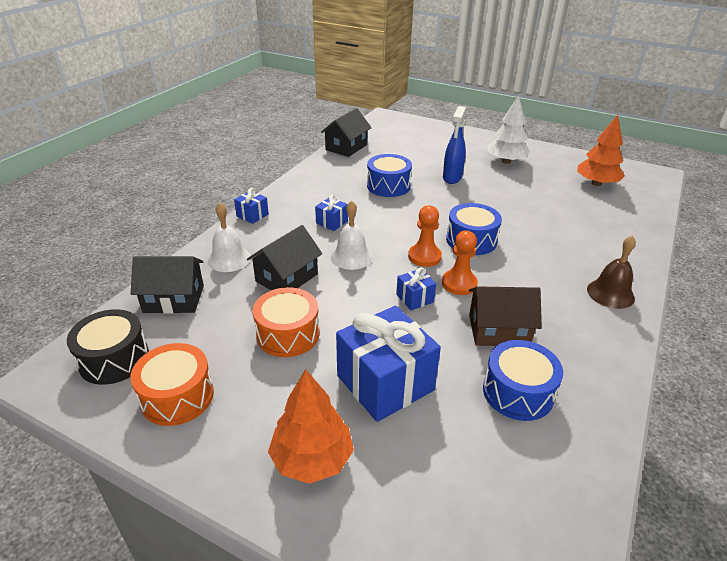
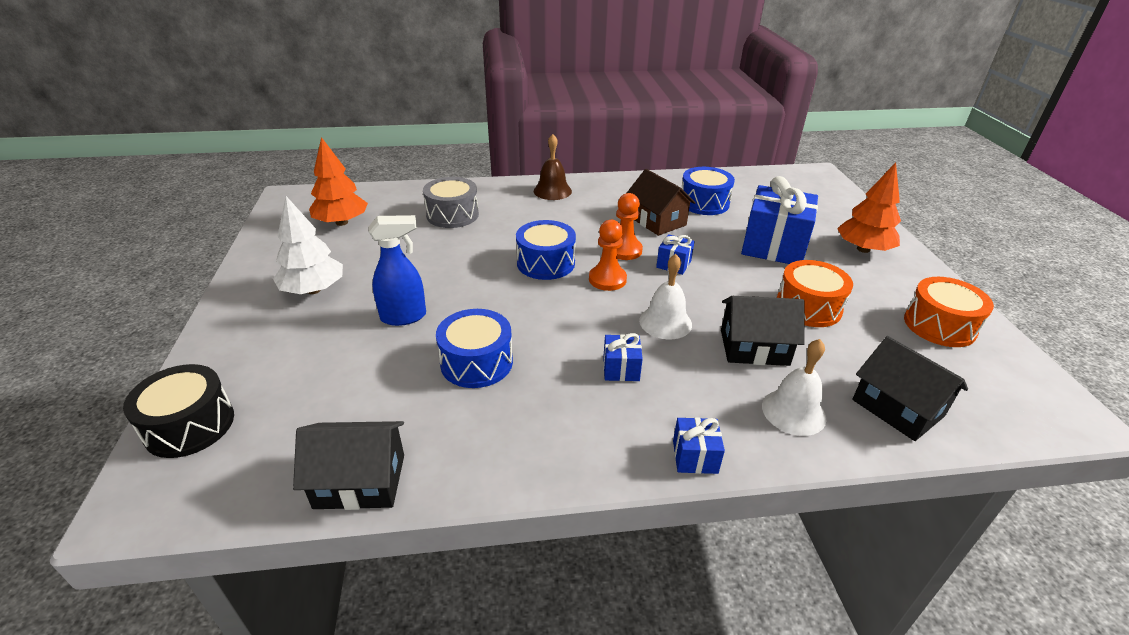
camera: 125 degrees left, 0 degrees up
(114, 359) = (993, 388): black drum -> black drum (189, 425)
(584, 226) = (452, 215): none -> grey drum

